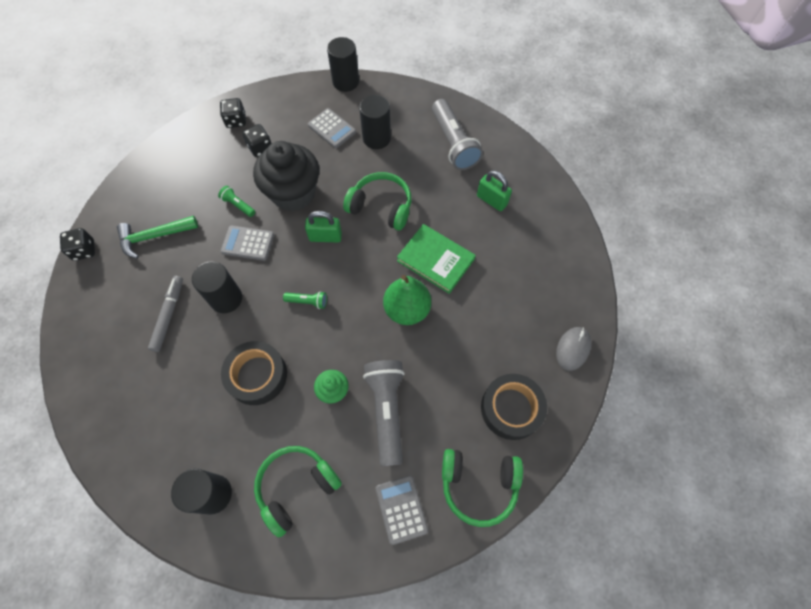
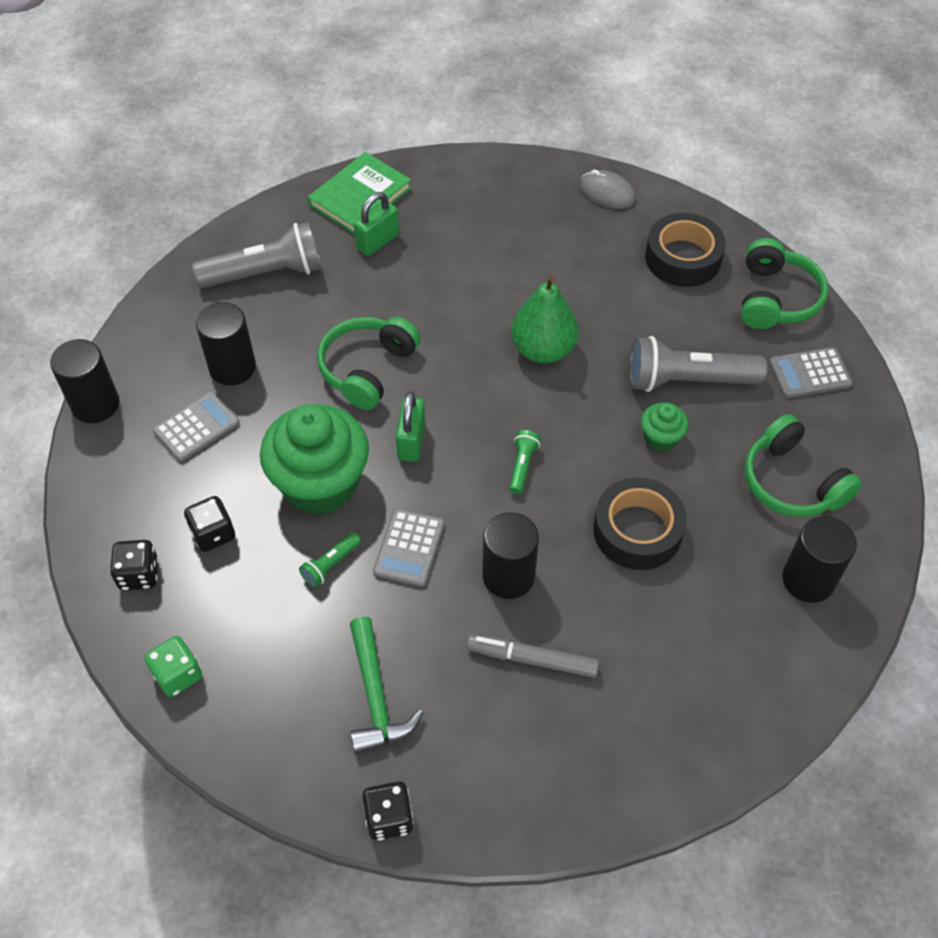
camera: 85 degrees left, 10 degrees down
(176, 147) = (178, 675): none -> green dice
(293, 193) = (320, 484): black cupcake -> green cupcake
(435, 260) = (468, 312): green book -> green book (360, 196)

